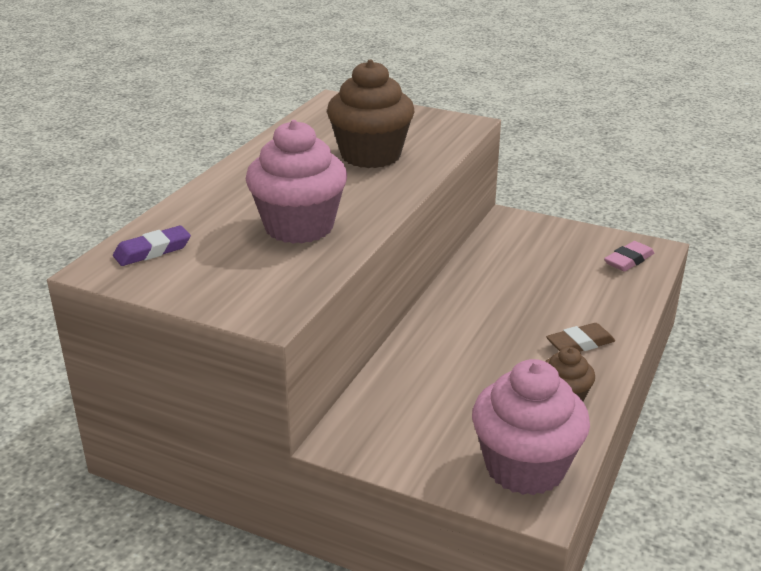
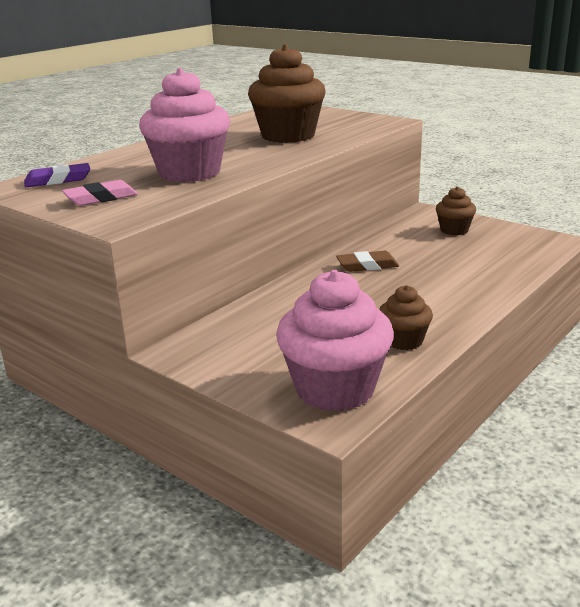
camera: 15 degrees right, 5 degrees down
(550, 243) = (454, 230): none -> brown cupcake
(580, 343) = (443, 302): brown eraser -> brown eraser (367, 266)
(628, 260) = (524, 246): pink eraser -> pink eraser (101, 198)

